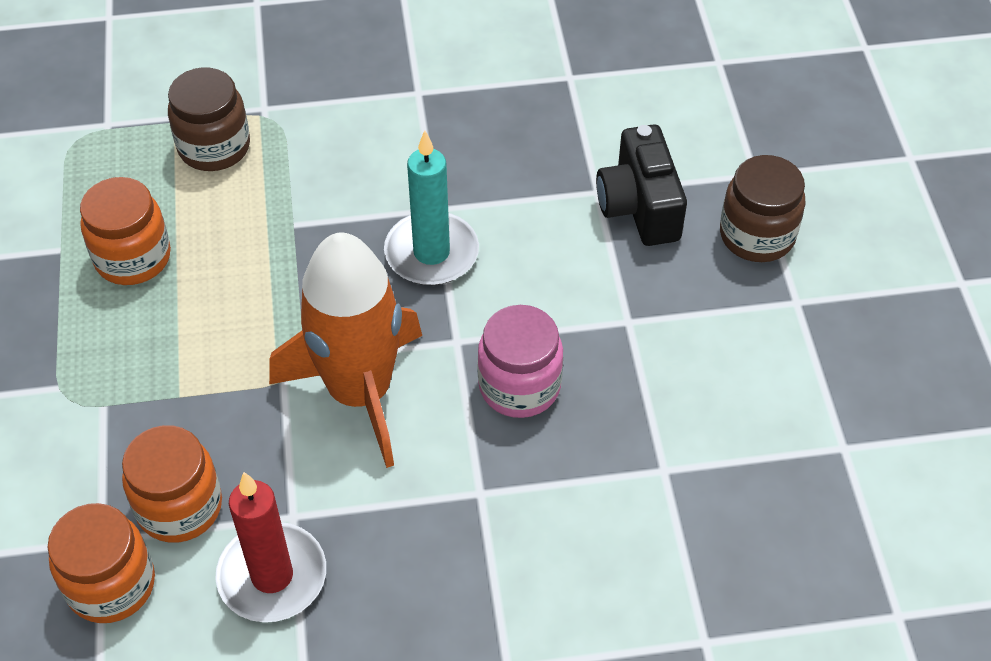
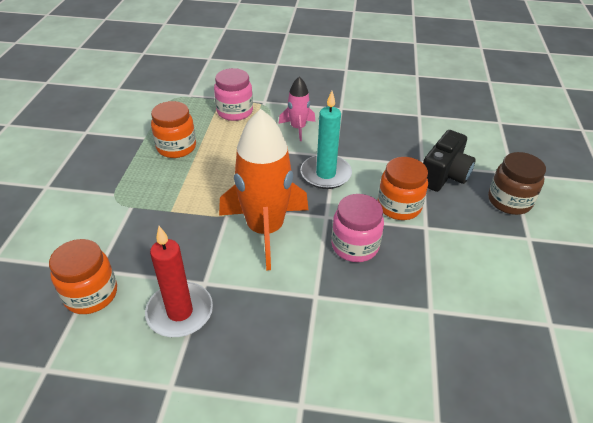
camera: 15 degrees right, 10 degrees down
(179, 507) = (146, 263): orange jar -> orange jar (399, 206)
(214, 147) = (234, 112): brown jar -> pink jar
(350, 160) = (298, 128): none -> pink rocket
(639, 207) = (444, 175): black camera -> black camera turned 150 degrees counterclockwise

